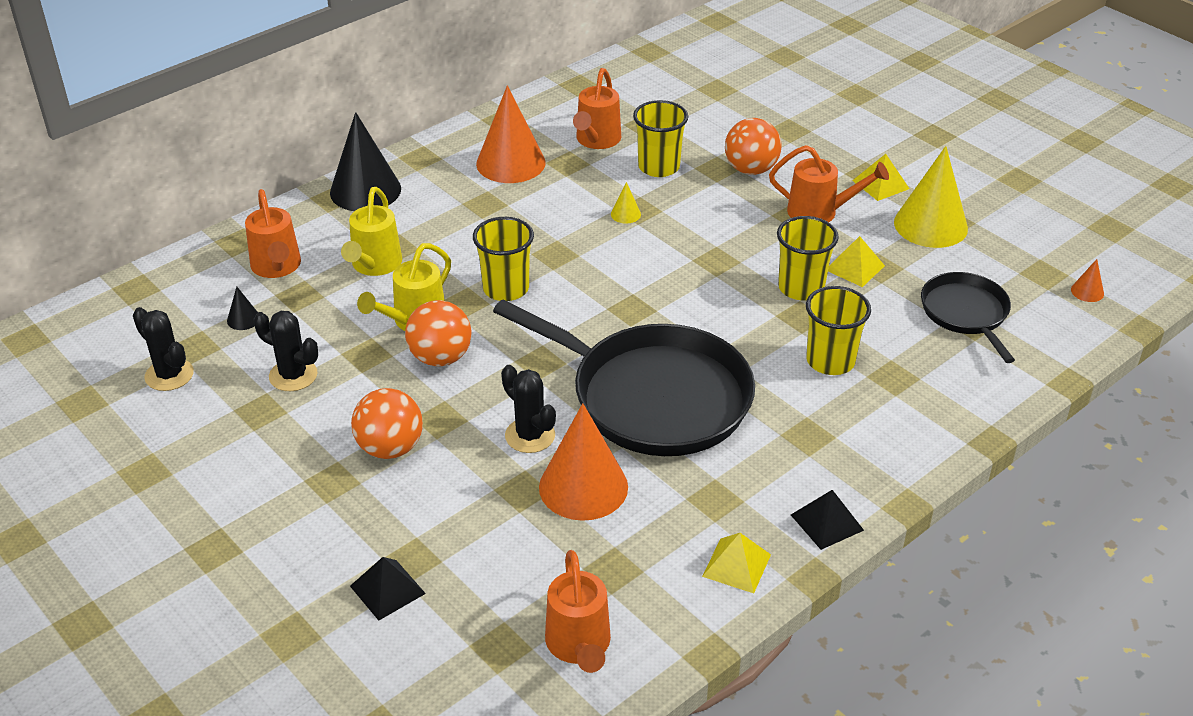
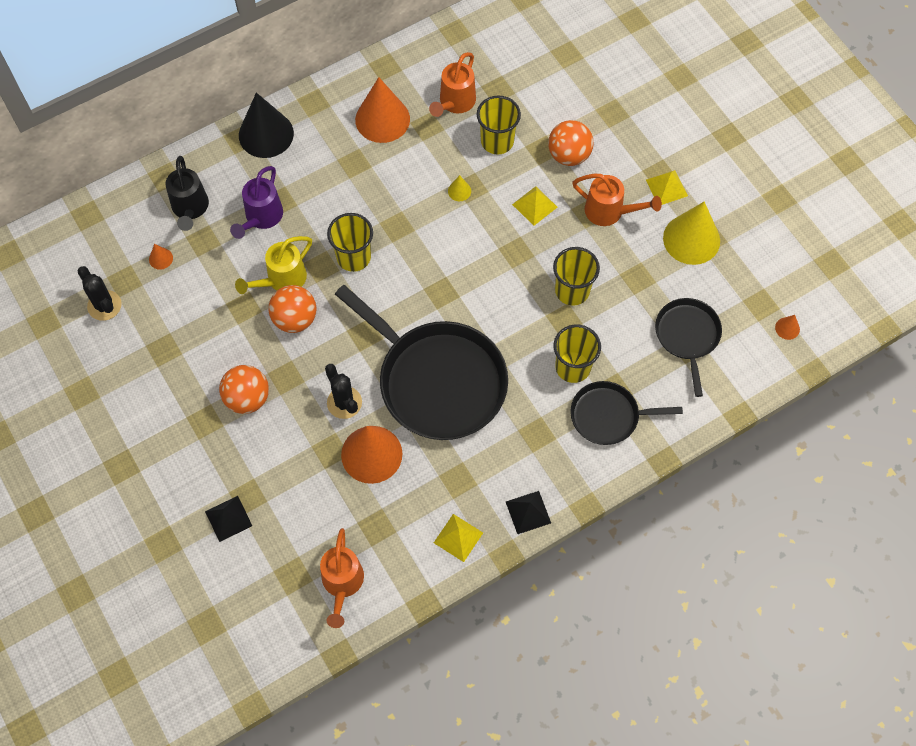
camera: 10 degrees right, 25 degrees up
(243, 319) = (161, 258): black cone -> orange cone
(277, 267) = (190, 209): orange watering can -> black watering can
(293, 375) = (190, 320): black cactus -> none
(374, 265) = (261, 218): yellow watering can -> purple watering can
(854, 267) = (619, 275): yellow pyramid -> yellow pyramid (534, 205)
(897, 404) = (608, 416): none -> black pan

